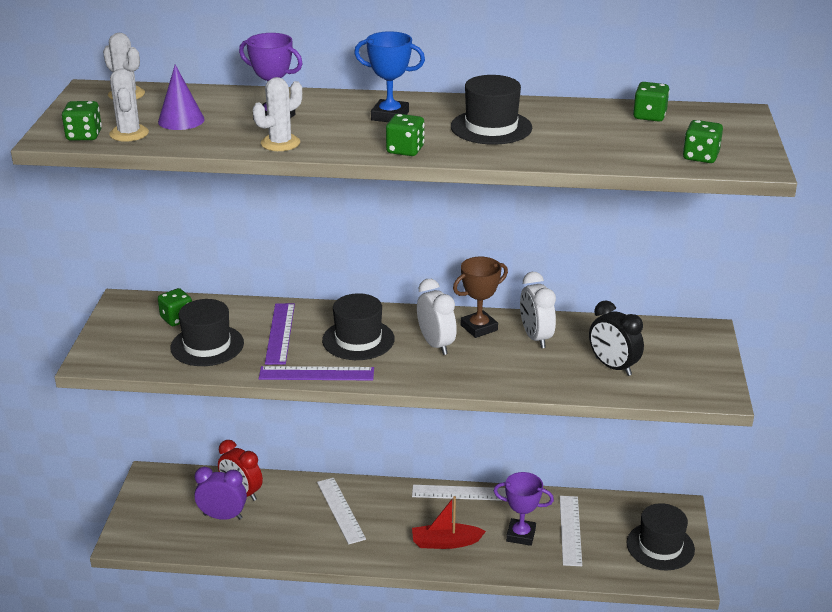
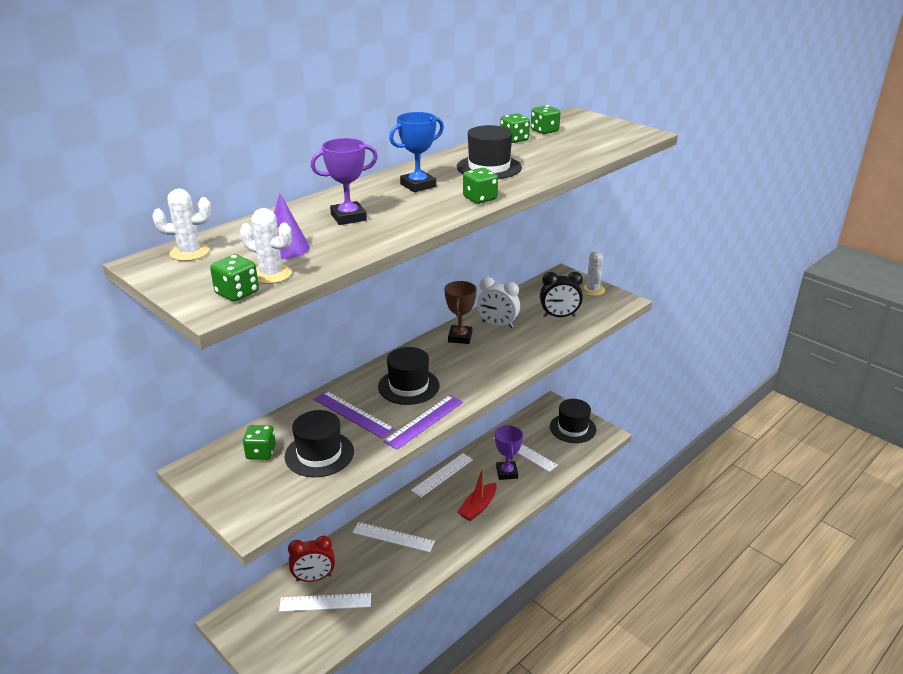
camera: 50 degrees left, 0 degrees up
(223, 516) = (325, 602): purple clock -> white ruler
(280, 143) = (397, 229): white cactus -> white cactus (592, 290)
(436, 344) = (456, 360): white clock -> none
(521, 535) = (507, 473): purple trophy -> purple trophy turned 60 degrees counterclockwise
(700, 157) = (616, 139): green dice -> green dice (514, 139)

